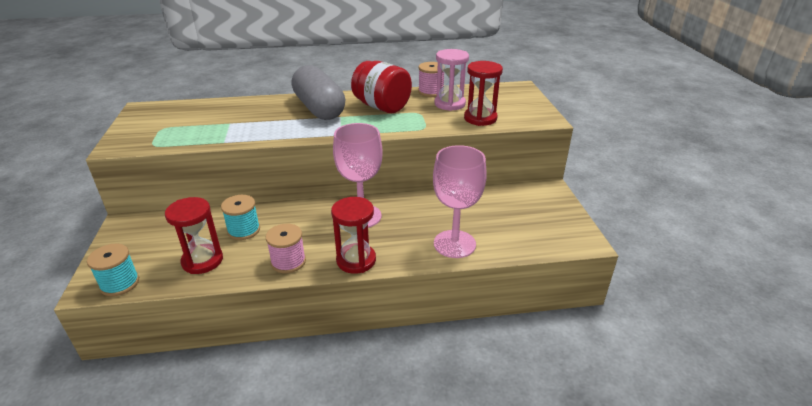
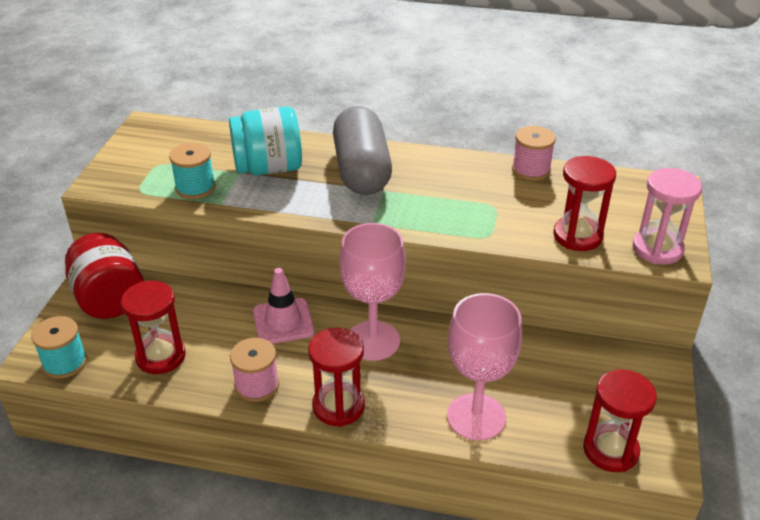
camera: 20 degrees right, 5 degrees up
(244, 230) = (221, 324): turquoise spool -> turquoise spool (195, 188)
(250, 117) = (268, 168): none -> turquoise jar
(291, 219) = (283, 321): none -> pink traffic cone
(382, 107) = (447, 185): red jar -> red jar (109, 299)
(449, 104) = (547, 199): pink hourglass -> pink hourglass (657, 249)
(549, 242) = (610, 450): none -> red hourglass

